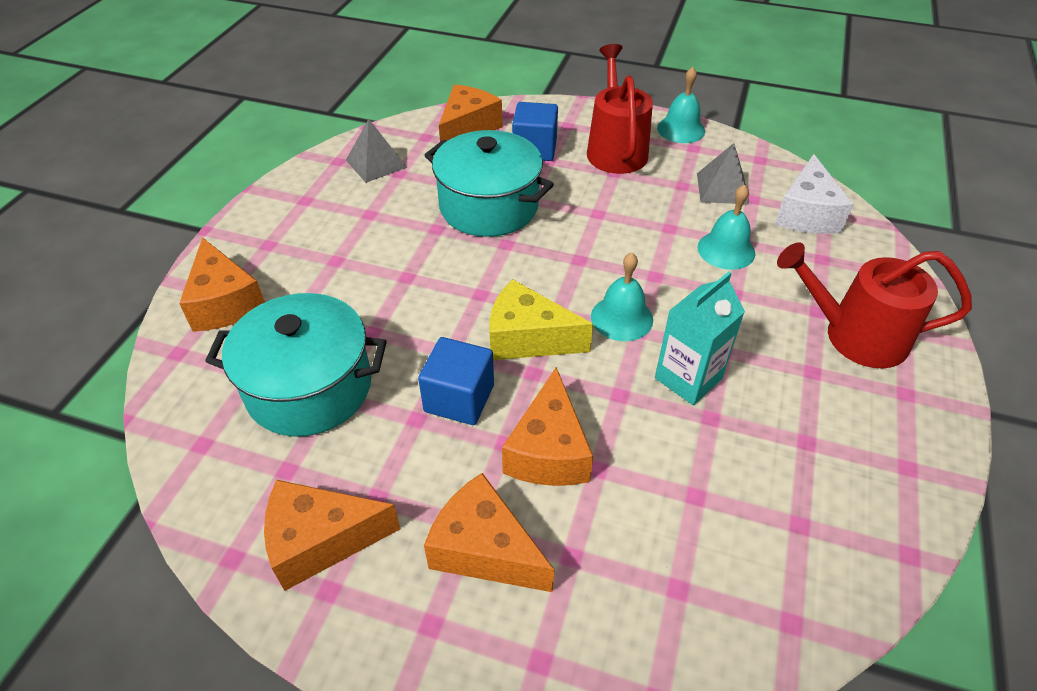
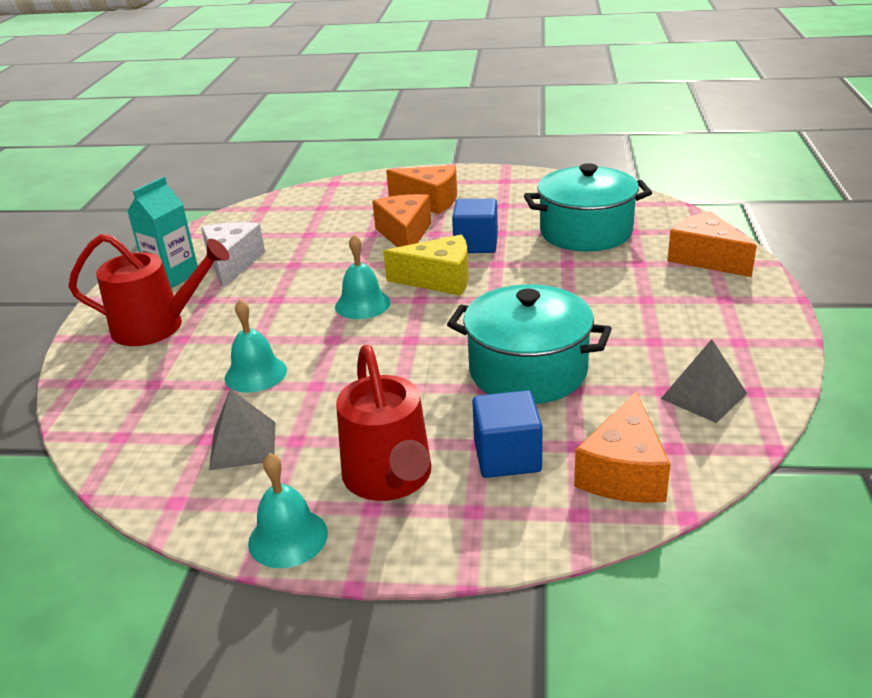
camera: 170 degrees right, 15 degrees down
(320, 541) = (521, 190): orange cheese -> none
(688, 378) = (307, 279): turquoise carton -> turquoise carton (173, 276)
(806, 214) = (146, 430): white cheese -> white cheese (232, 263)

